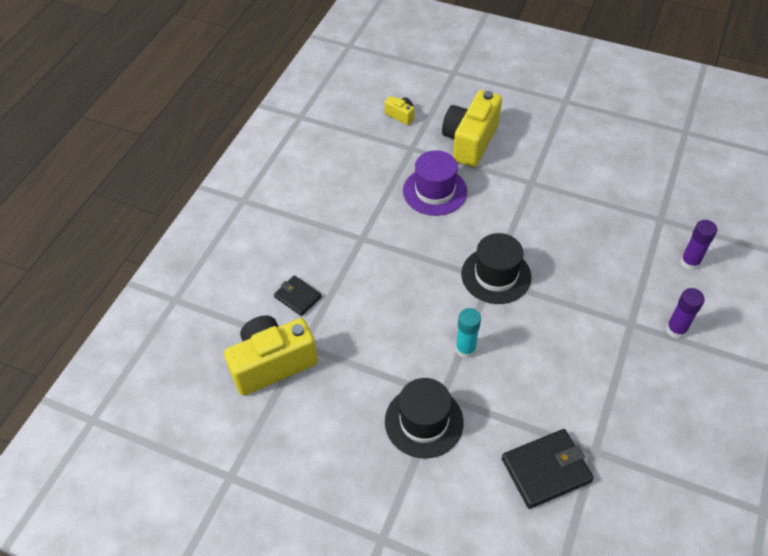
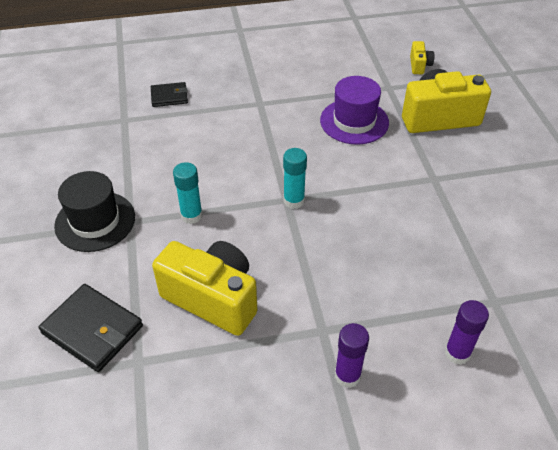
camera: 55 degrees right, 5 degrees down
(272, 364) = (95, 112): yellow camera -> yellow camera (212, 298)
(298, 297) = (169, 96): black wallet -> black wallet turned 75 degrees clockwise
(496, 275) = (294, 201): black hat -> turquoise glue stick

